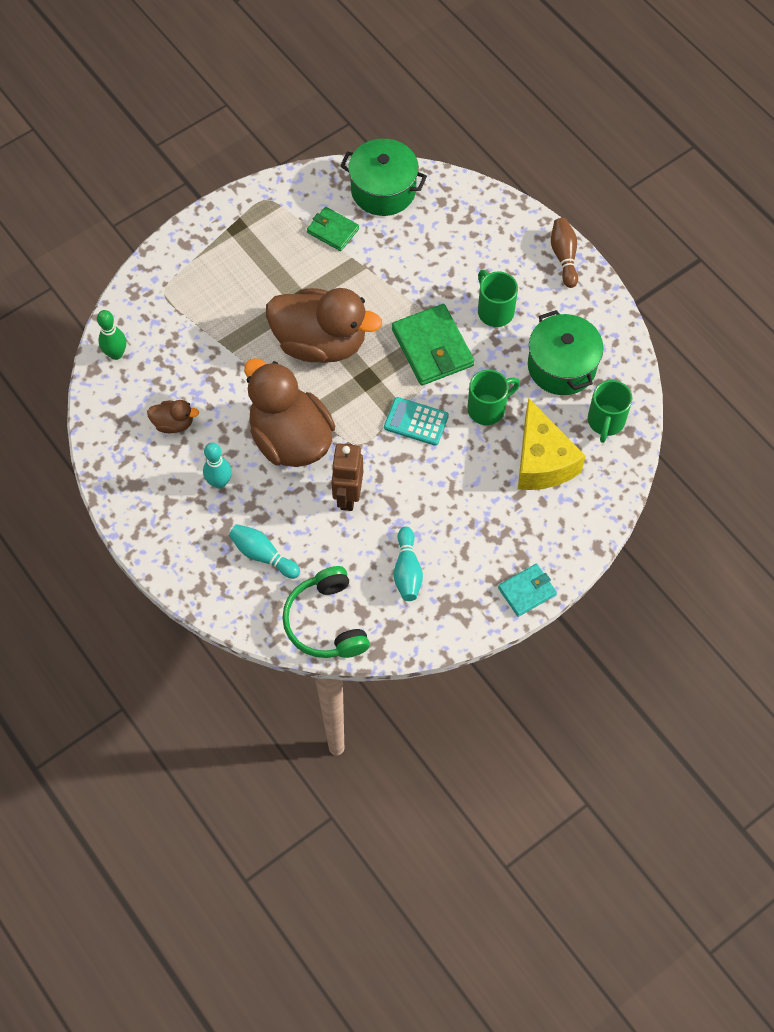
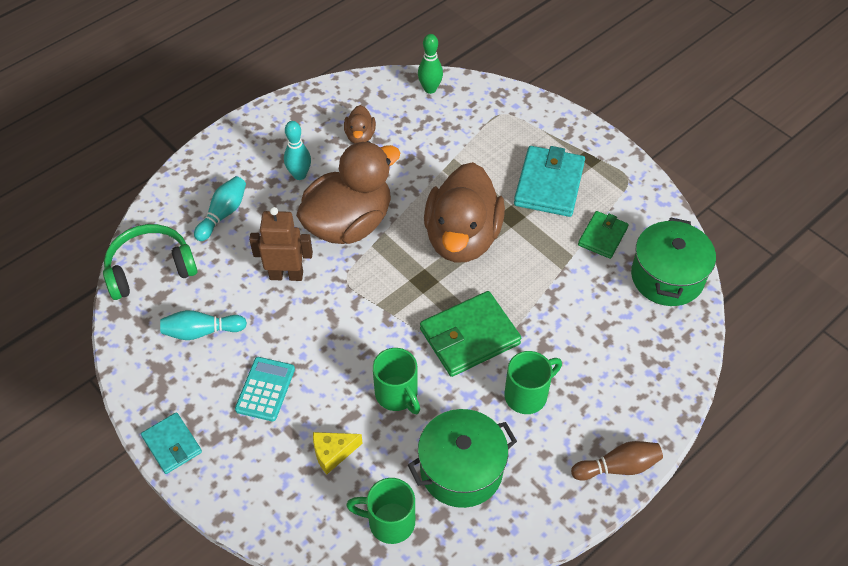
camera: 85 degrees right, 10 degrees down
(264, 264) = (549, 184): none -> turquoise wallet
(416, 422) = (375, 327): turquoise calculator -> turquoise calculator (265, 389)
(542, 461) = (333, 453): yellow cheese -> yellow cheese, size x0.50

